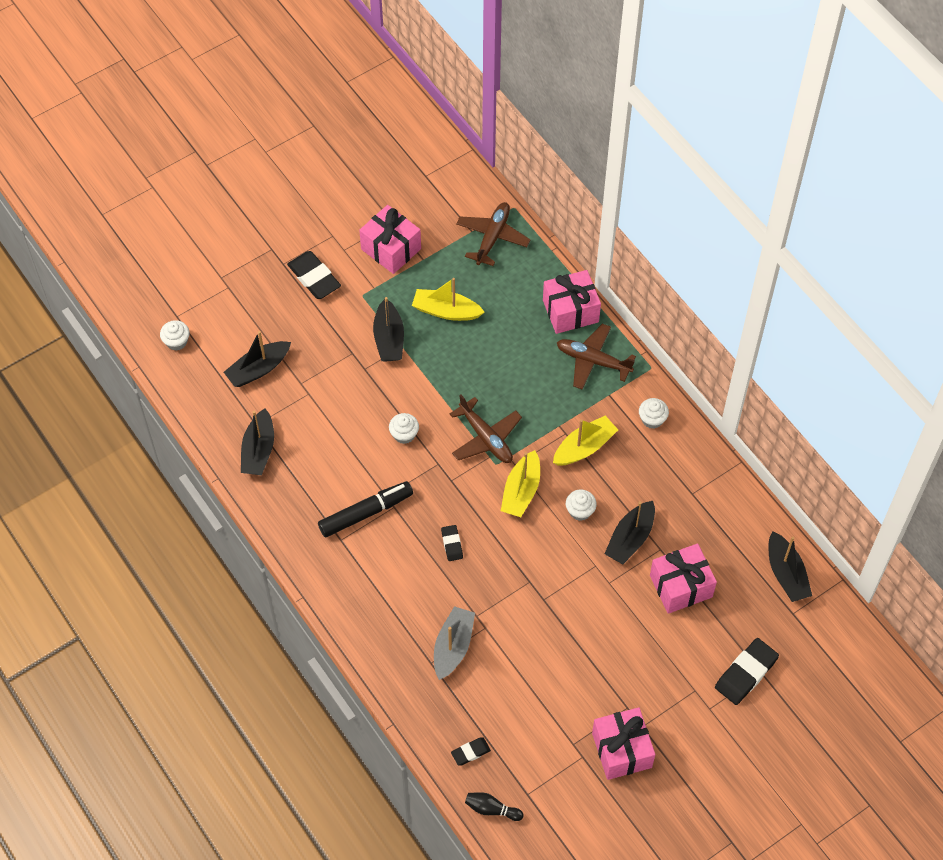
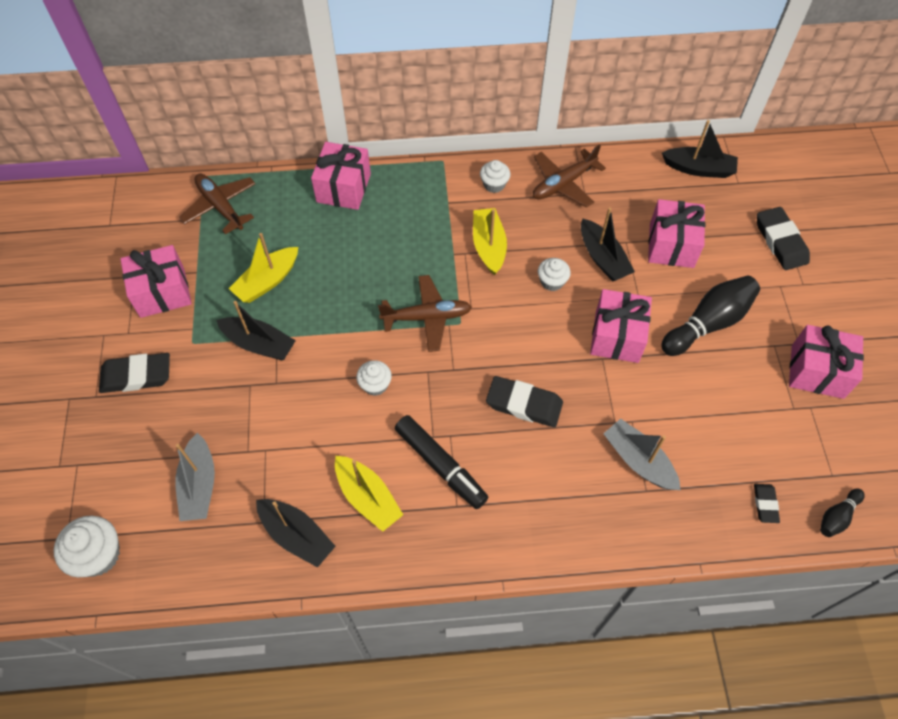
camera: 60 degrees left, 0 degrees up
(176, 341) = (98, 555): white cupcake -> white cupcake, size x1.57
(258, 369) = (199, 485): black boat -> grey boat
(366, 513) = (440, 465): black marker -> black marker turned 135 degrees clockwise
(452, 544) = (524, 404): black eraser -> black eraser, size x1.83
(521, 491) = (502, 317): yellow boat -> yellow boat (367, 497)
(557, 583) = (616, 336): none -> pink gift
(593, 361) = (406, 197): brown plane -> brown plane (563, 184)
(616, 647) = (708, 323): none -> black bowling pin

